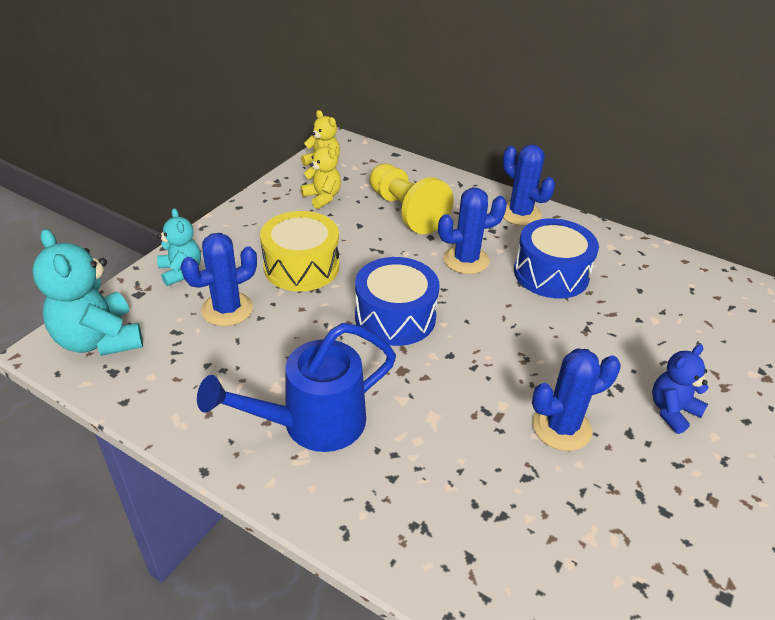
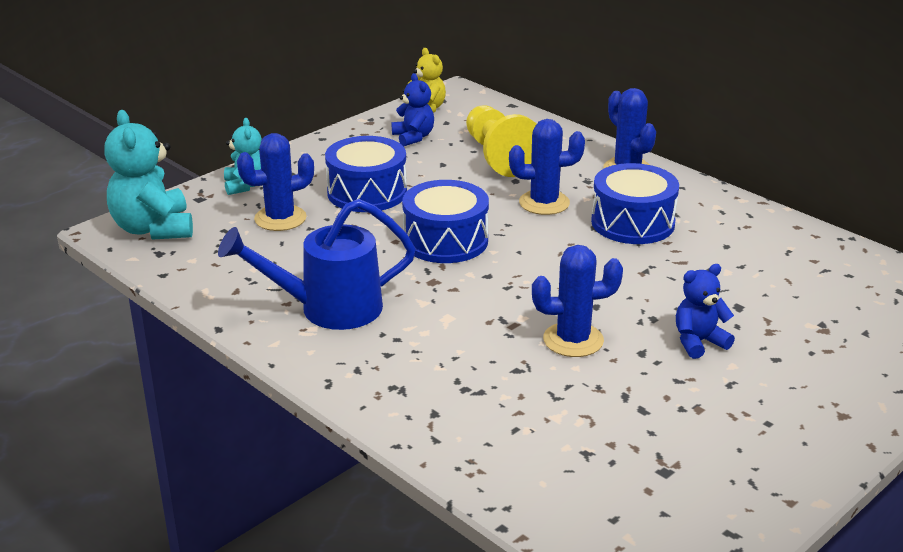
camera: 15 degrees right, 10 degrees down
(301, 267) = (367, 192): yellow drum -> blue drum
(322, 197) = (413, 137): yellow teddy bear -> blue teddy bear

